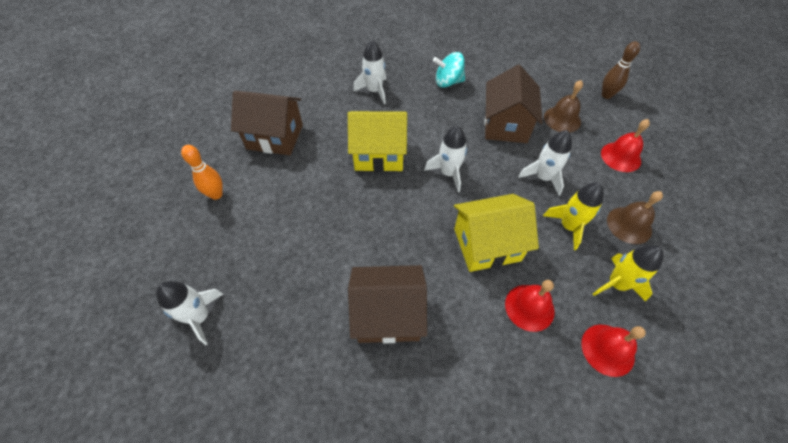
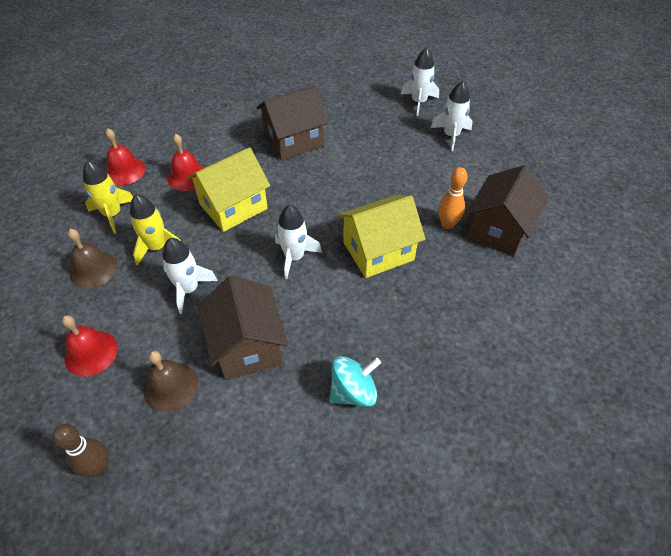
camera: 155 degrees right, 5 degrees down
(216, 194) = (492, 165): orange bowling pin -> orange bowling pin (447, 224)
(275, 137) = (499, 230): brown house -> brown house turned 45 degrees counterclockwise
(374, 91) = (443, 333): white rocket -> white rocket (451, 135)

